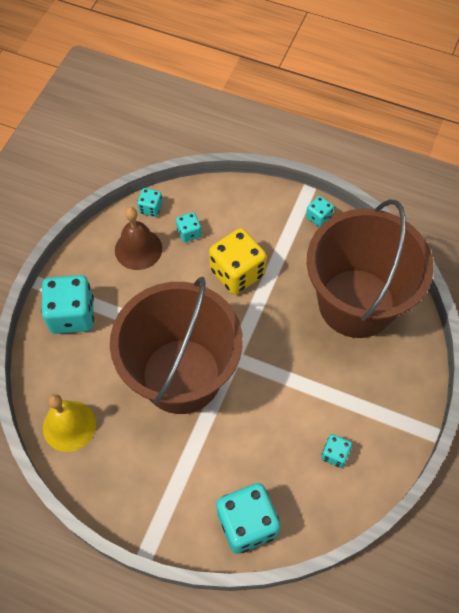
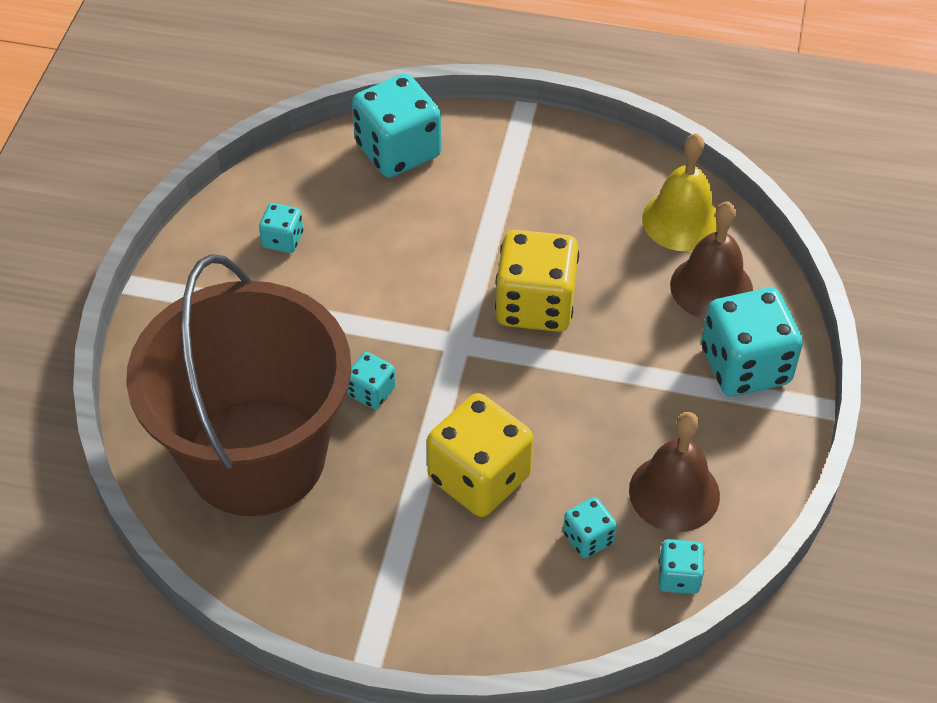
camera: 170 degrees right, 10 degrees down
(70, 371) = (711, 287): none -> brown bell
(181, 375) = (535, 305): brown bucket -> yellow dice
(318, 217) = (338, 610): turquoise dice -> turquoise dice (371, 392)

